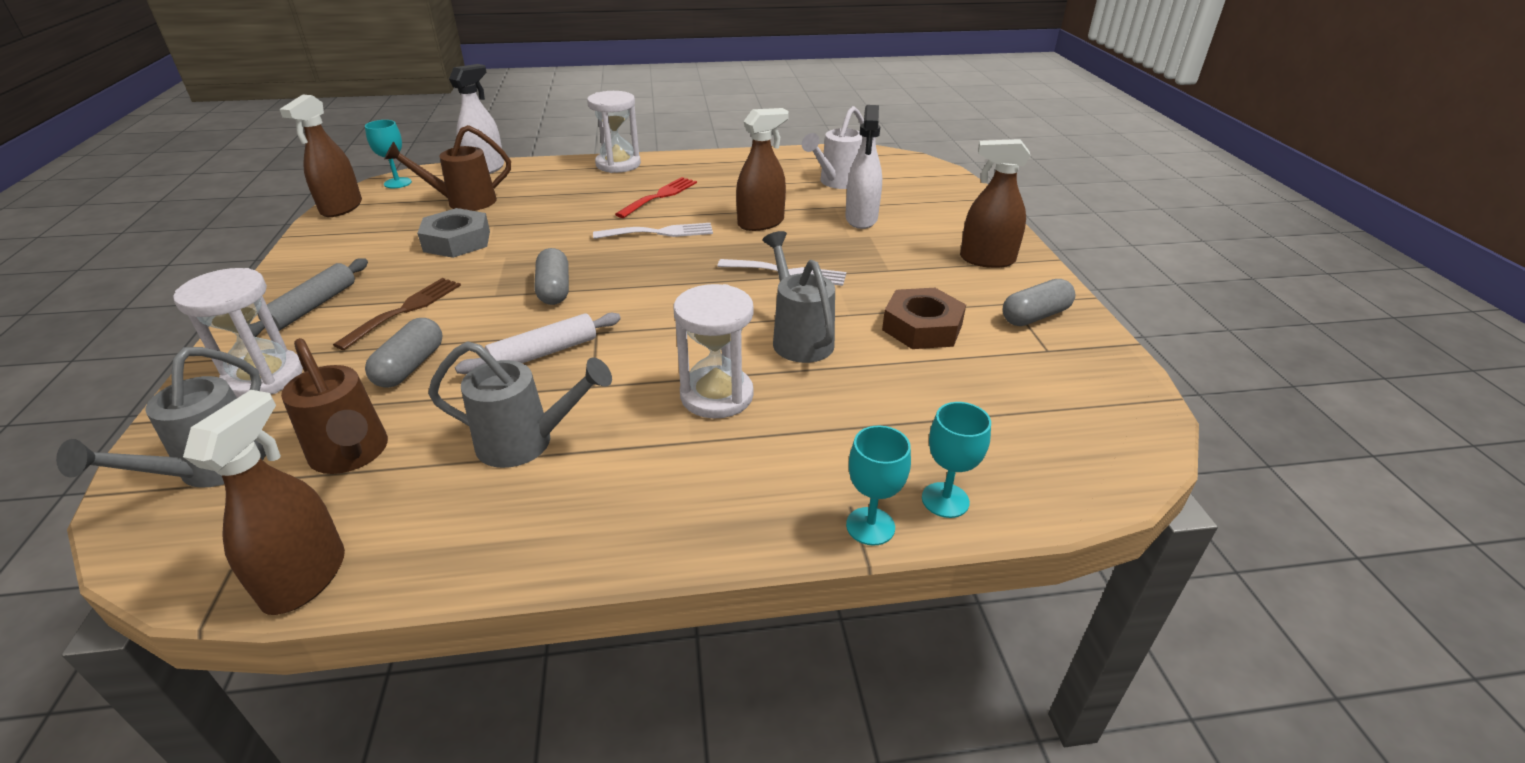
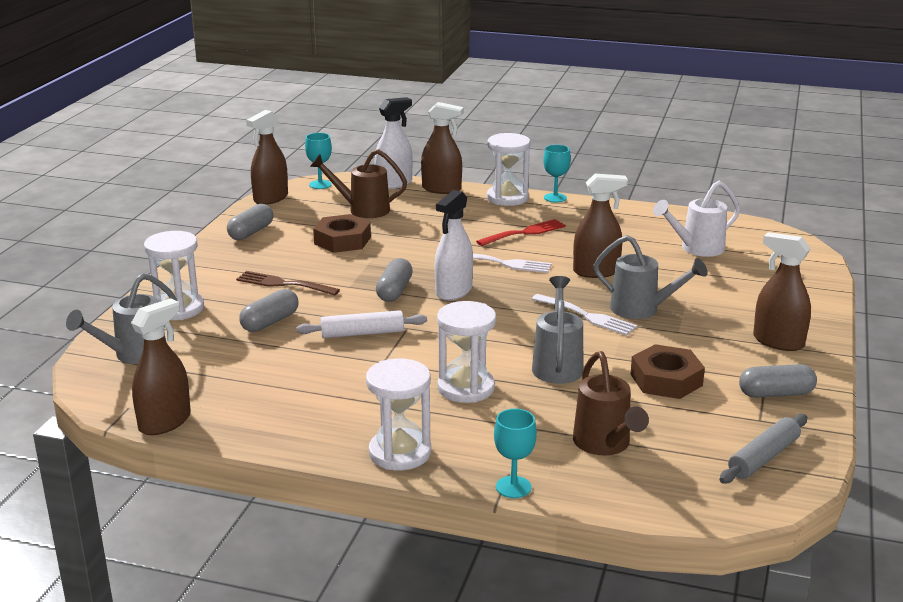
camera: 25 degrees right, 10 degrees down
(313, 307) = (224, 269): grey rolling pin -> grey rolling pin (763, 458)
(332, 252) = (251, 232): none -> grey capsule
(352, 455) = (213, 366): brown watering can -> brown watering can (604, 445)
(405, 310) = (283, 284): brown fork -> brown fork turned 120 degrees counterclockwise
(457, 241) = (342, 240): grey nut -> brown nut
(526, 443) = (320, 385): grey watering can -> grey watering can (641, 310)
(542, 166) = (441, 189): none -> brown spray bottle
(693, 519) = (400, 453): none -> white hourglass
(861, 219) = (691, 285): white spray bottle -> white spray bottle (453, 291)
(945, 500) = (579, 488): turquoise goblet -> turquoise goblet (555, 198)

